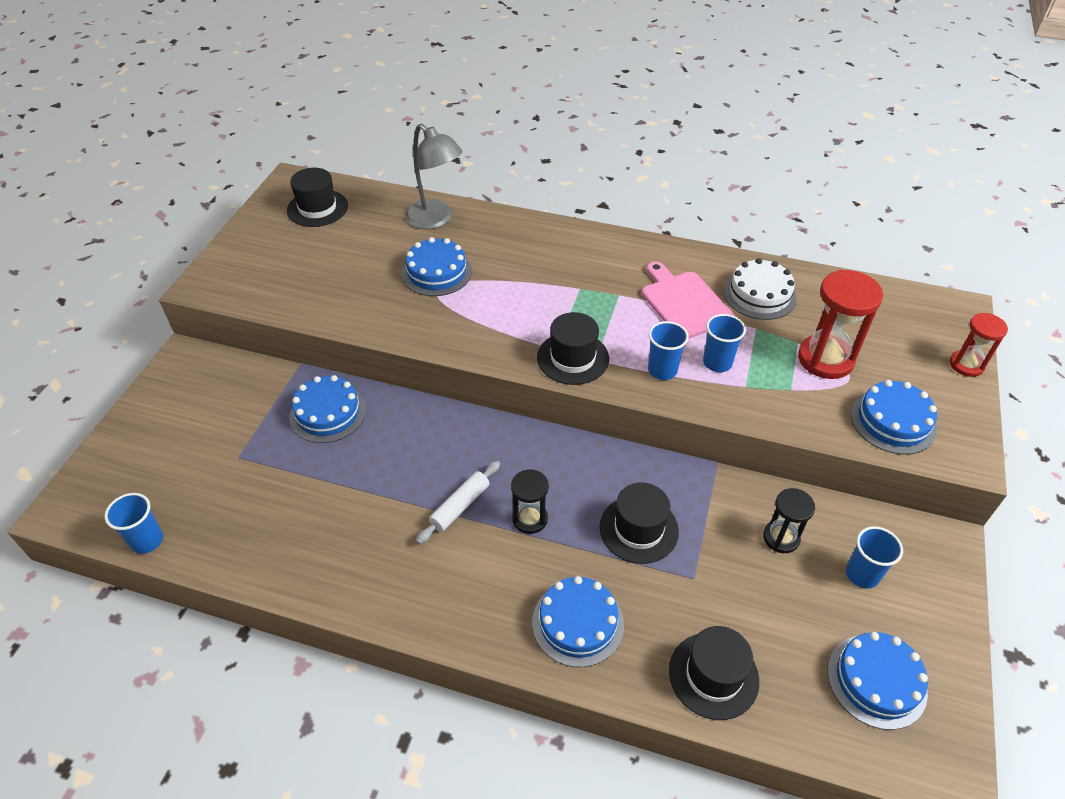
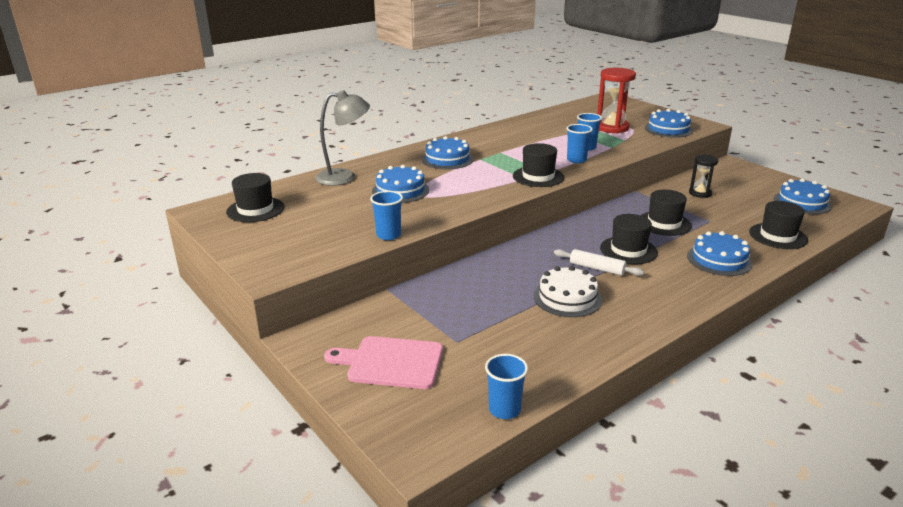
camera: 55 degrees left, 20 degrees down
(328, 413) = (455, 291): blue cake -> blue cake (447, 159)
(460, 506) = (597, 268): white rolling pin -> white rolling pin turned 45 degrees counterclockwise
(529, 519) = (628, 250): black hourglass -> black hat
(684, 302) = (529, 141): pink cutting board -> pink cutting board (391, 362)
(759, 294) = (547, 125): white cake -> white cake (567, 298)
(862, 574) = (737, 185): blue cup -> blue cup (388, 235)
(966, 365) = (647, 107): red hourglass -> none

